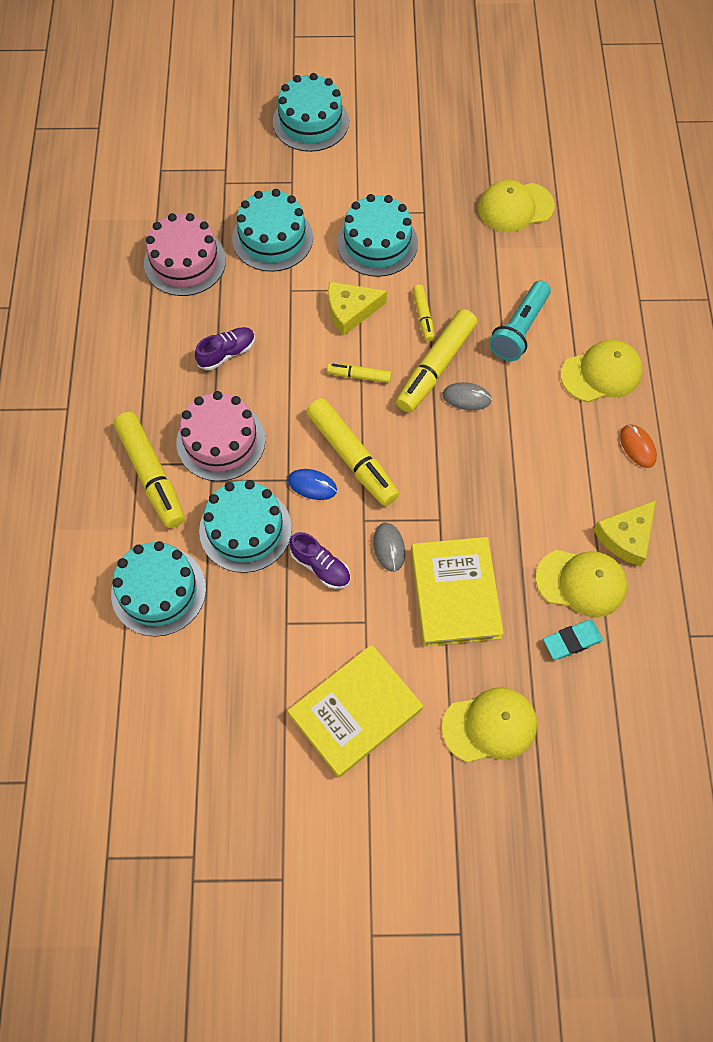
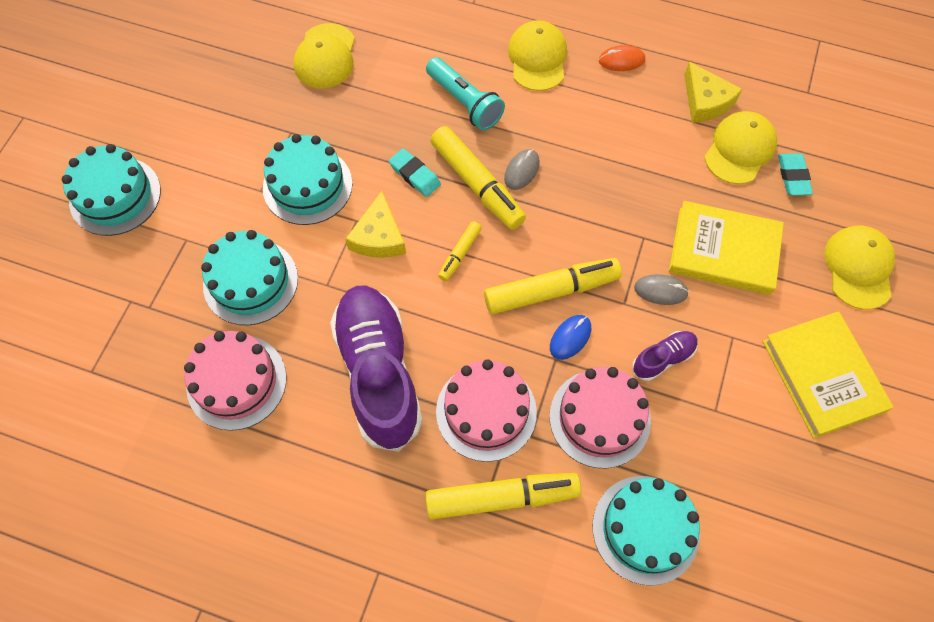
camera: 70 degrees left, 0 degrees up
(227, 353) = (379, 373): purple shoe -> purple shoe, size x2.27
(245, 529) = (600, 418): turquoise cake -> pink cake
(423, 316) = (415, 175): yellow marker -> turquoise eraser

